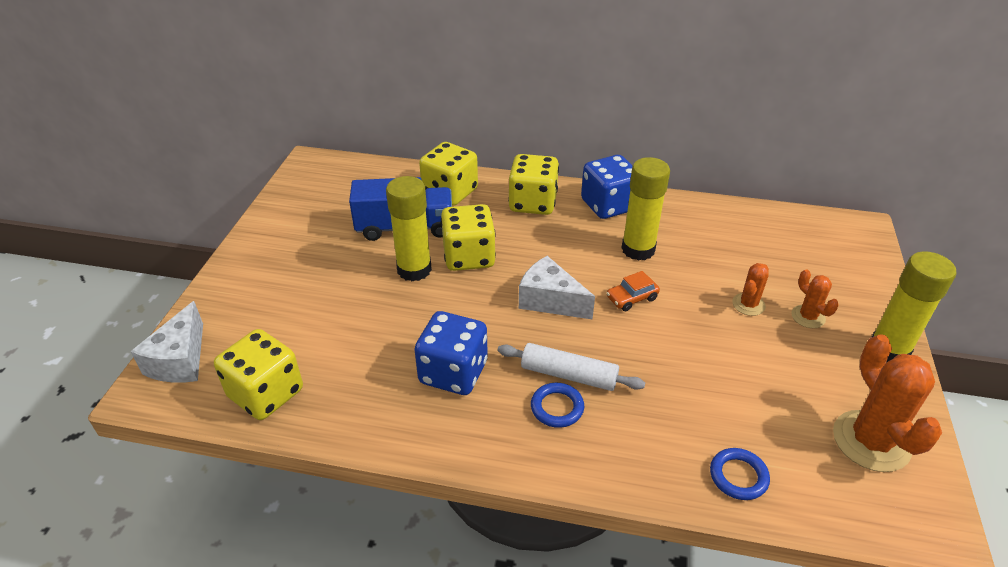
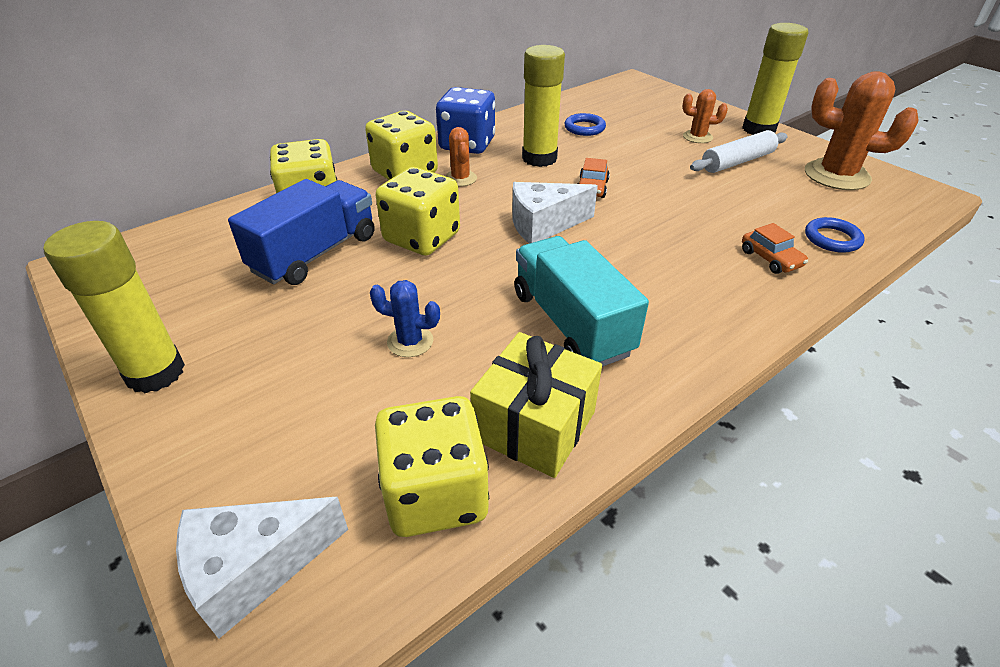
camera: 50 degrees left, 0 degrees up
(180, 360) = (254, 569): white cheese -> white cheese turned 105 degrees clockwise
(346, 405) = (535, 425): none -> yellow gift
(367, 314) = (410, 341): none -> blue cactus
(414, 269) = (389, 278): yellow glue stick -> yellow glue stick (155, 373)
(453, 372) = (571, 323): blue dice -> turquoise truck
(557, 407) = (681, 285): blue ring -> blue ring (584, 128)
(568, 375) = (647, 260): white rolling pin -> white rolling pin (737, 162)
(654, 446) = (770, 259): none -> orange car
(748, 304) = (659, 149): orange cactus -> orange cactus (460, 178)

